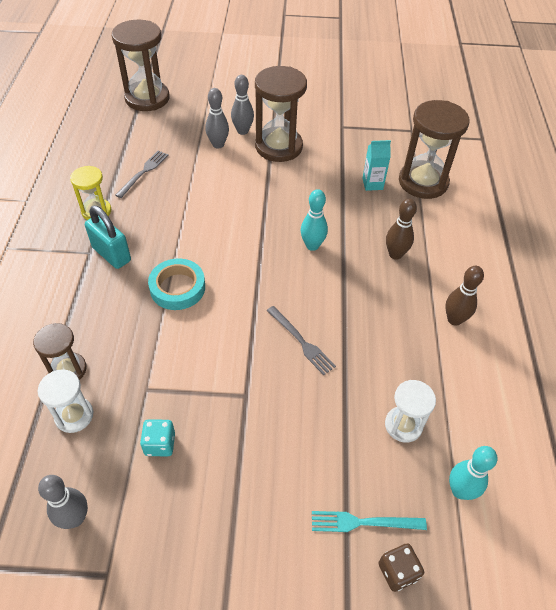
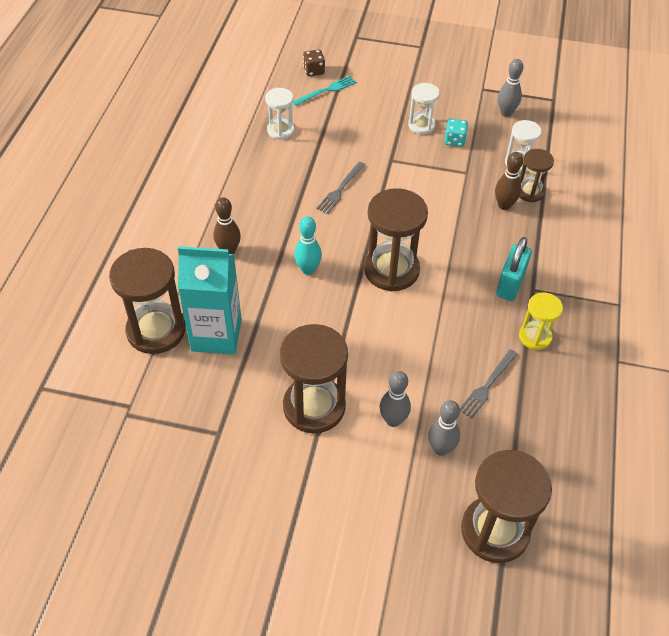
camera: 170 degrees left, 0 degrees up
(112, 254) = (510, 284): turquoise padlock -> turquoise padlock turned 60 degrees clockwise
(177, 288) = (444, 244): turquoise tape -> none
(208, 467) = (421, 125): none -> white hourglass
(230, 254) = (391, 270): none -> brown hourglass
(242, 131) = (357, 441): grey bowling pin -> grey bowling pin (441, 448)
(301, 341) = (340, 189): grey fork -> grey fork turned 120 degrees counterclockwise
(363, 522) = (326, 91): turquoise fork -> turquoise fork turned 45 degrees counterclockwise
(372, 184) = (216, 335): turquoise carton -> turquoise carton, size x2.07
(454, 319) = (204, 190): brown bowling pin -> brown bowling pin (504, 205)
(460, 491) = (259, 96): turquoise bowling pin -> none

